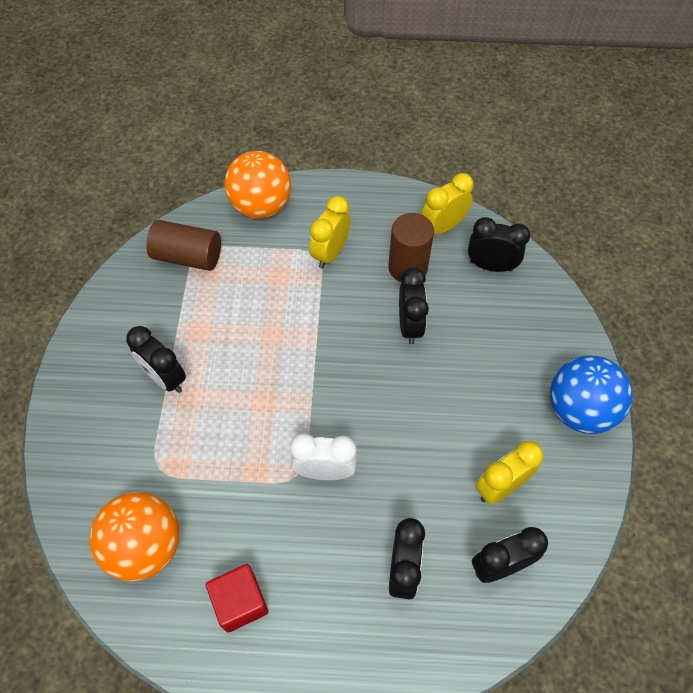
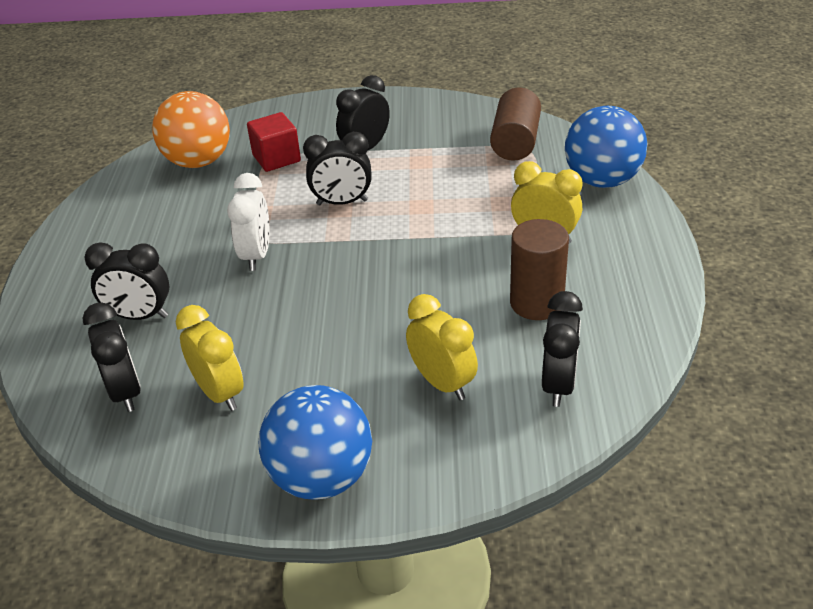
camera: 90 degrees right, 20 degrees down
(240, 602) = (135, 217): red cube -> red cube (276, 158)
(261, 206) = (602, 180): orange ball -> blue ball
(410, 325) = (446, 308): black clock -> black clock (342, 202)
(443, 227) = (617, 334): yellow clock -> yellow clock (442, 383)

